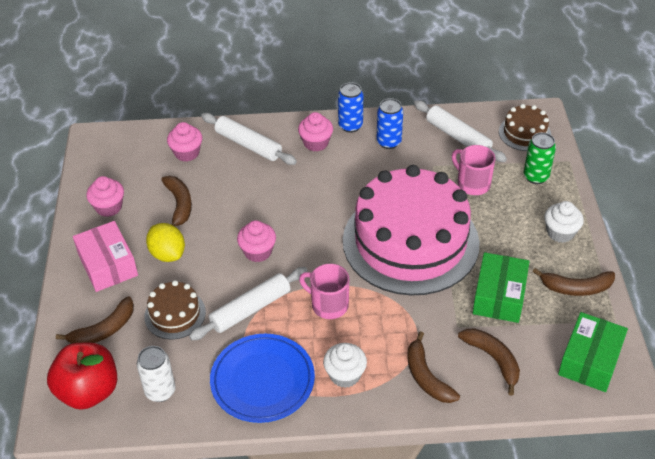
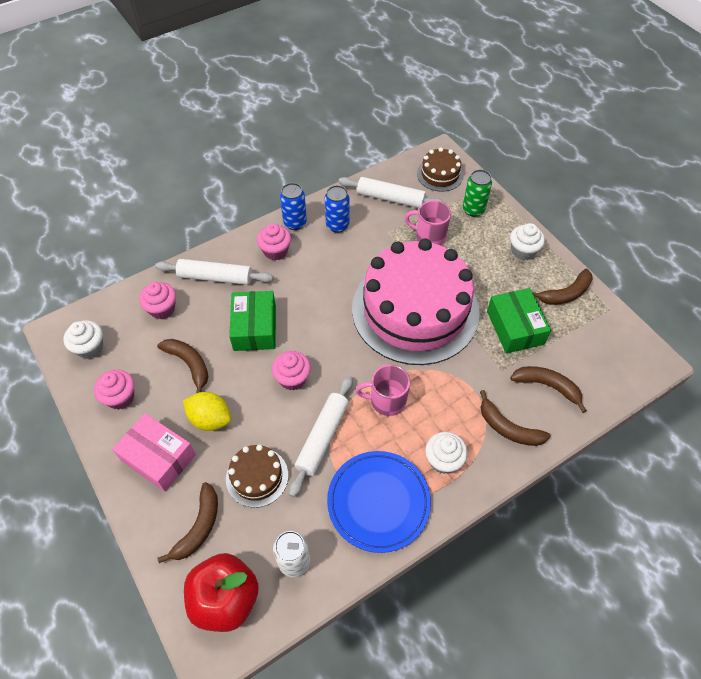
camera: 30 degrees left, 10 degrees up
(110, 160) = (90, 348): none -> white cupcake
(590, 360) = (615, 351): green box -> green box (255, 328)

